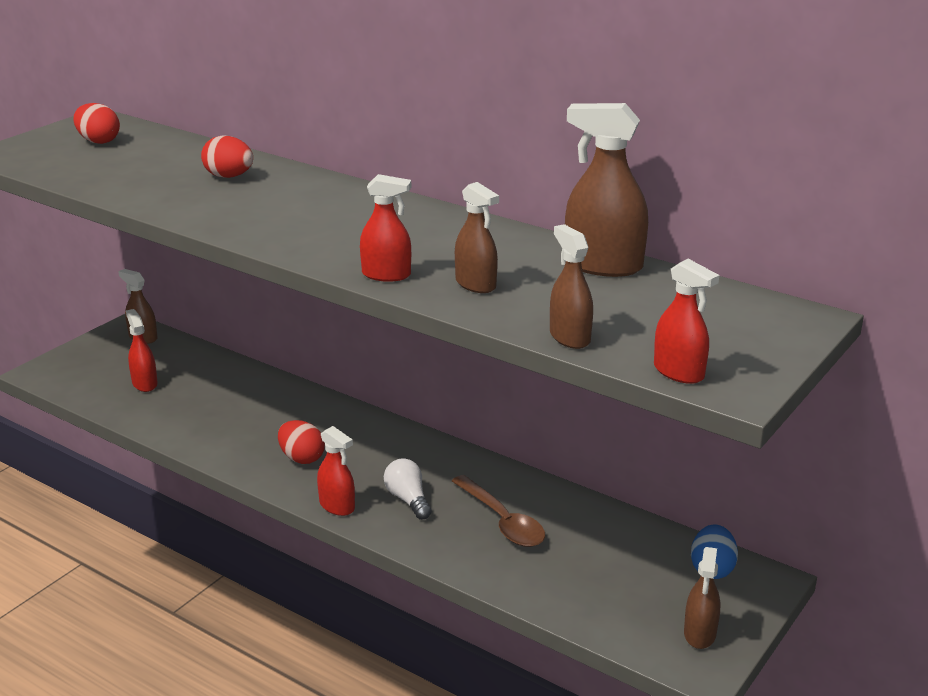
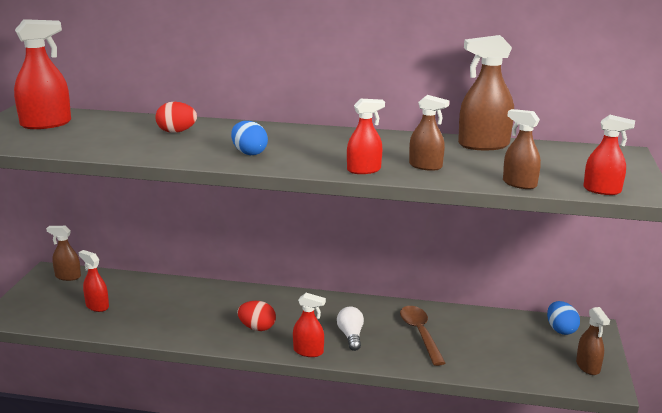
camera: 25 degrees left, 5 degrees down
(98, 141) = (46, 124): red egg -> red spray bottle
(276, 223) = (249, 153): none -> blue egg
(408, 499) = (351, 336): white light bulb -> white light bulb turned 45 degrees clockwise
(502, 521) = (420, 334): brown spoon -> brown spoon turned 135 degrees counterclockwise

